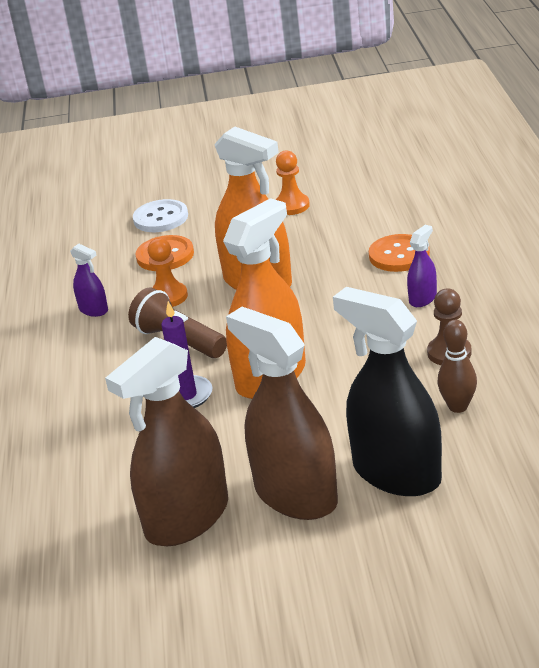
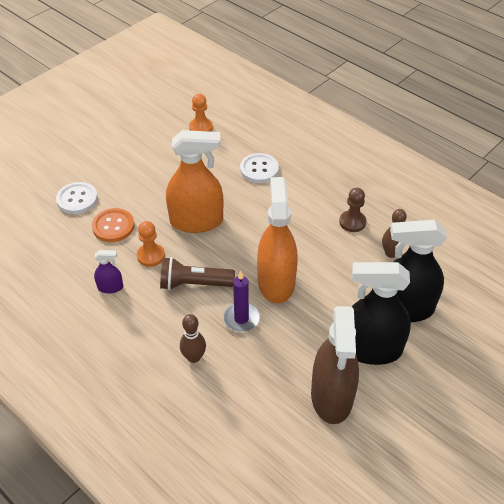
camera: 45 degrees left, 15 degrees up
(92, 409) = (194, 357): none -> brown bowling pin
(291, 206) = (157, 158): orange pawn -> orange pawn (201, 127)
(295, 495) = (371, 349): brown spray bottle -> black spray bottle
(399, 255) = (259, 169): orange button -> white button
(422, 298) = (302, 193): purple spray bottle -> none

